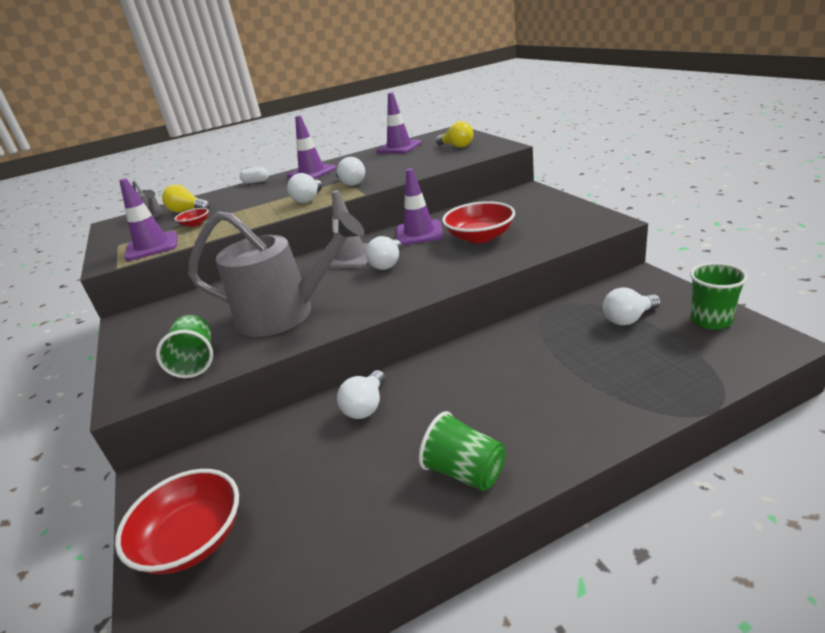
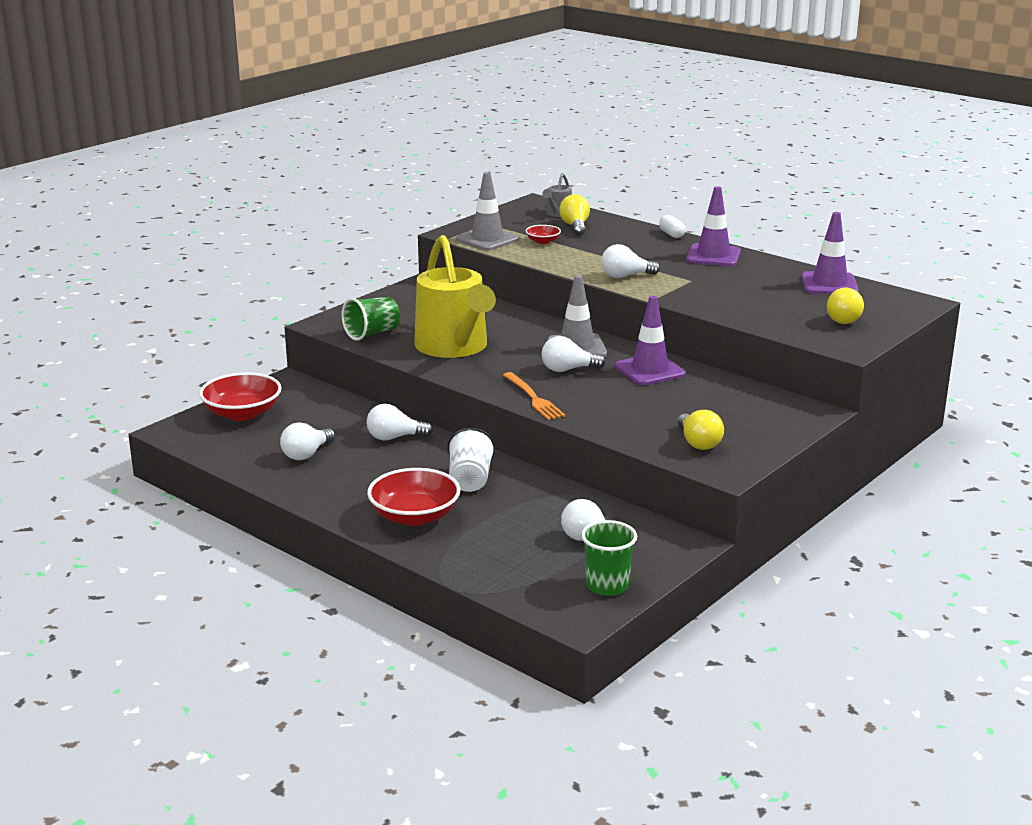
camera: 60 degrees right, 5 degrees down
(152, 246) = (487, 239): purple traffic cone -> grey traffic cone
(285, 314) = (454, 347): grey watering can -> yellow watering can
(351, 183) = (682, 286): white light bulb -> white light bulb (306, 454)
(431, 284) = (534, 398): none -> orange fork
(465, 472) = (337, 492): green cup -> none
(480, 237) = (653, 405): red bowl -> red bowl (414, 516)
(487, 368) = (470, 480): none -> white cup
(556, 227) = (698, 443): none -> yellow light bulb

